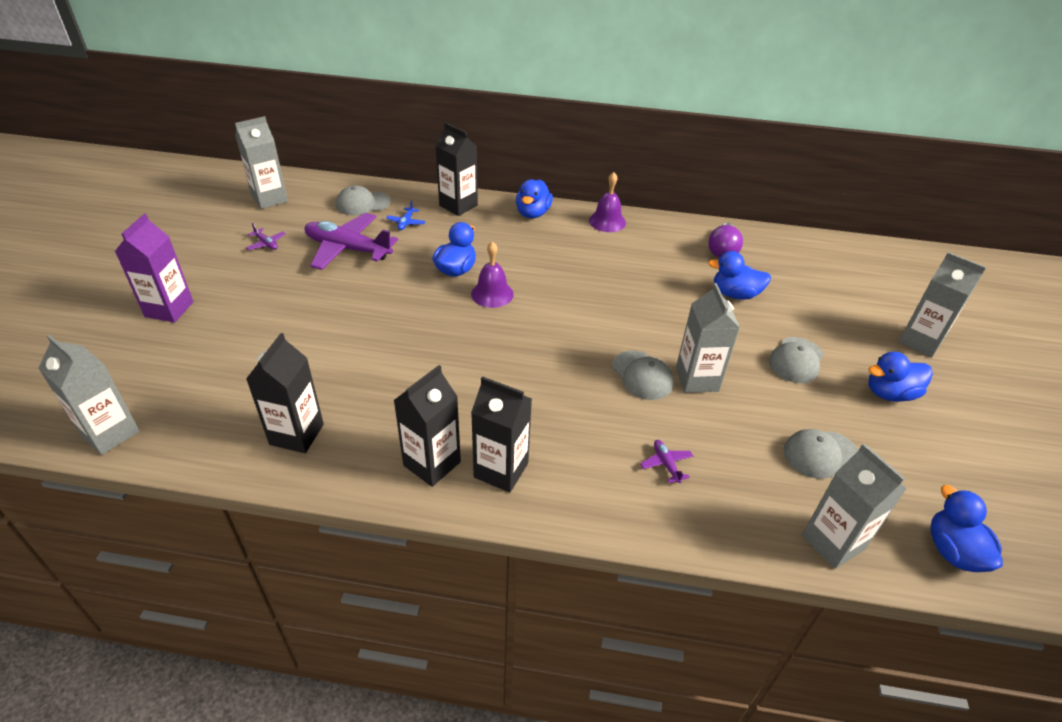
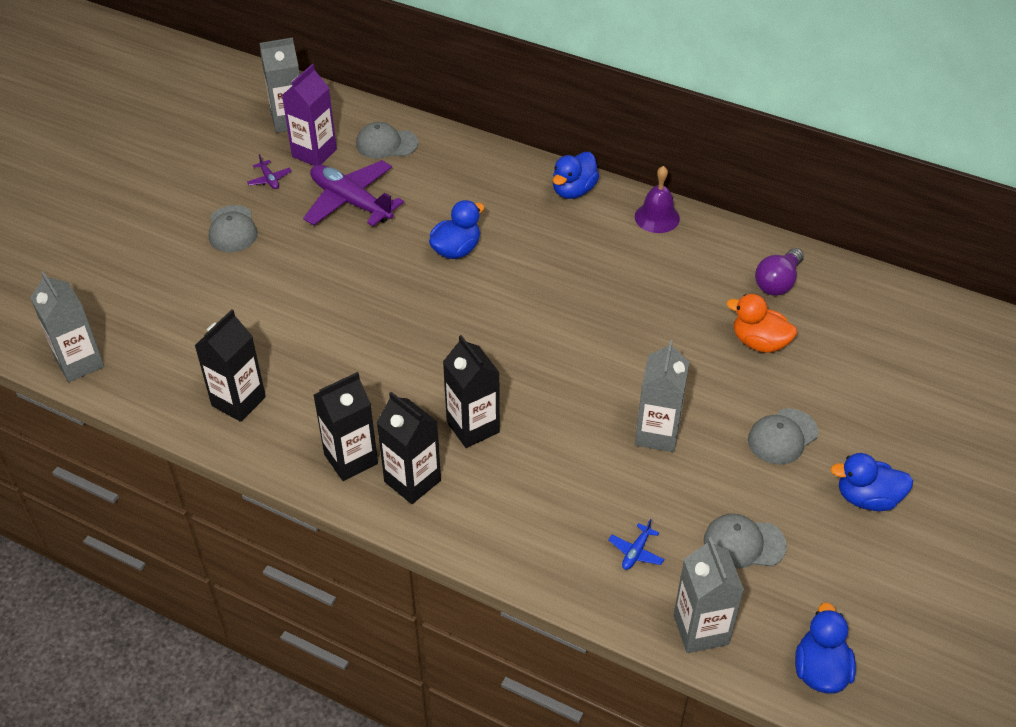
camera: 20 degrees right, 5 degrees up
(169, 309) = (157, 241): purple carton -> purple carton (314, 153)
(406, 222) = (425, 178): blue plane -> blue plane (636, 552)
(458, 205) = (492, 165): black carton -> black carton (473, 427)
(492, 294) = (483, 287): purple bell -> none
(642, 375) = (600, 416): grey cap -> grey cap (232, 229)
(666, 464) = (576, 514): purple plane -> none
(735, 294) = (759, 342): blue duck -> orange duck
(920, 341) = (949, 447): grey carton -> none

